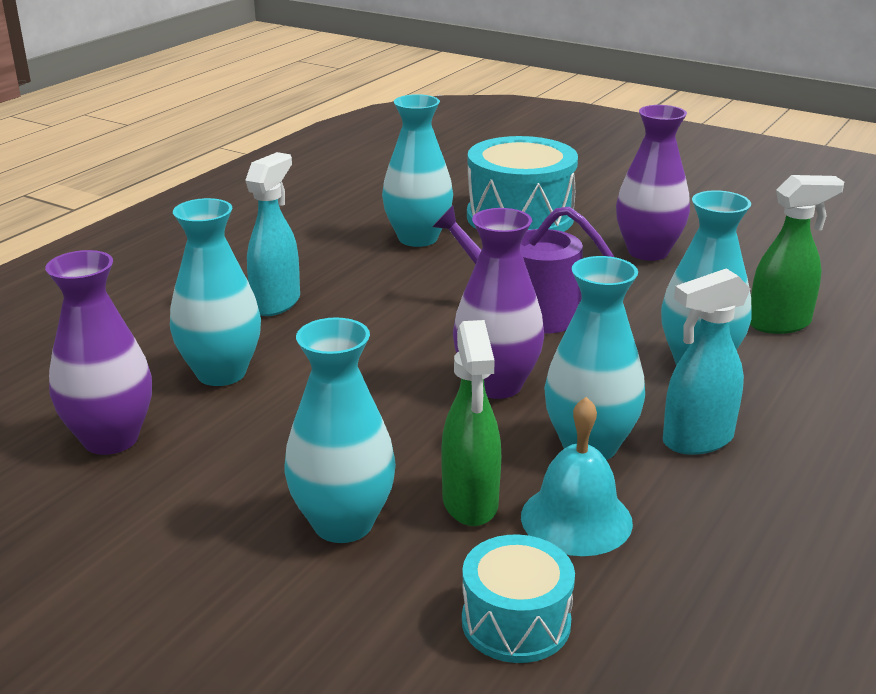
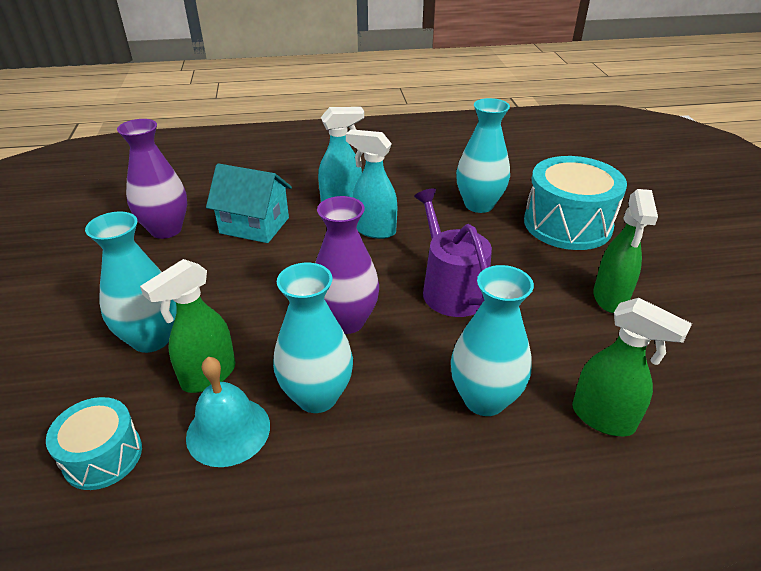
camera: 50 degrees right, 10 degrees up
(221, 373) = (254, 225): turquoise vase -> turquoise house
(648, 252) = (610, 298): purple vase -> green spray bottle
(696, 440) = (377, 447): turquoise spray bottle -> turquoise spray bottle (374, 230)

